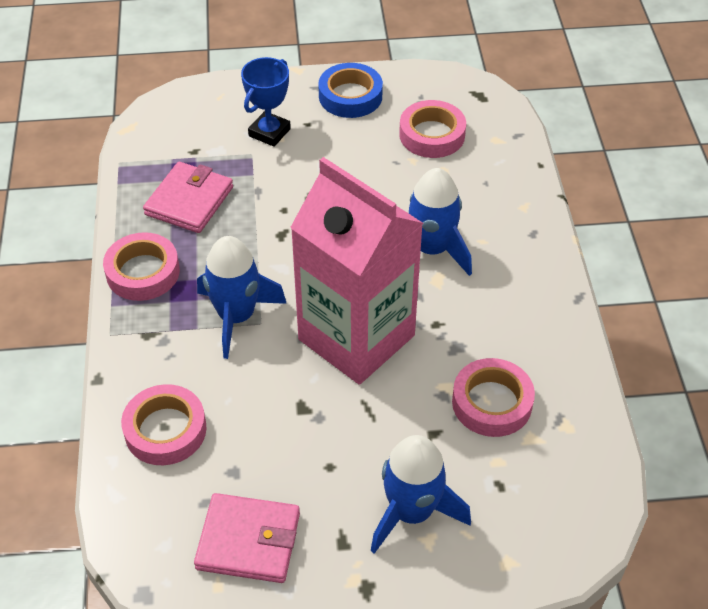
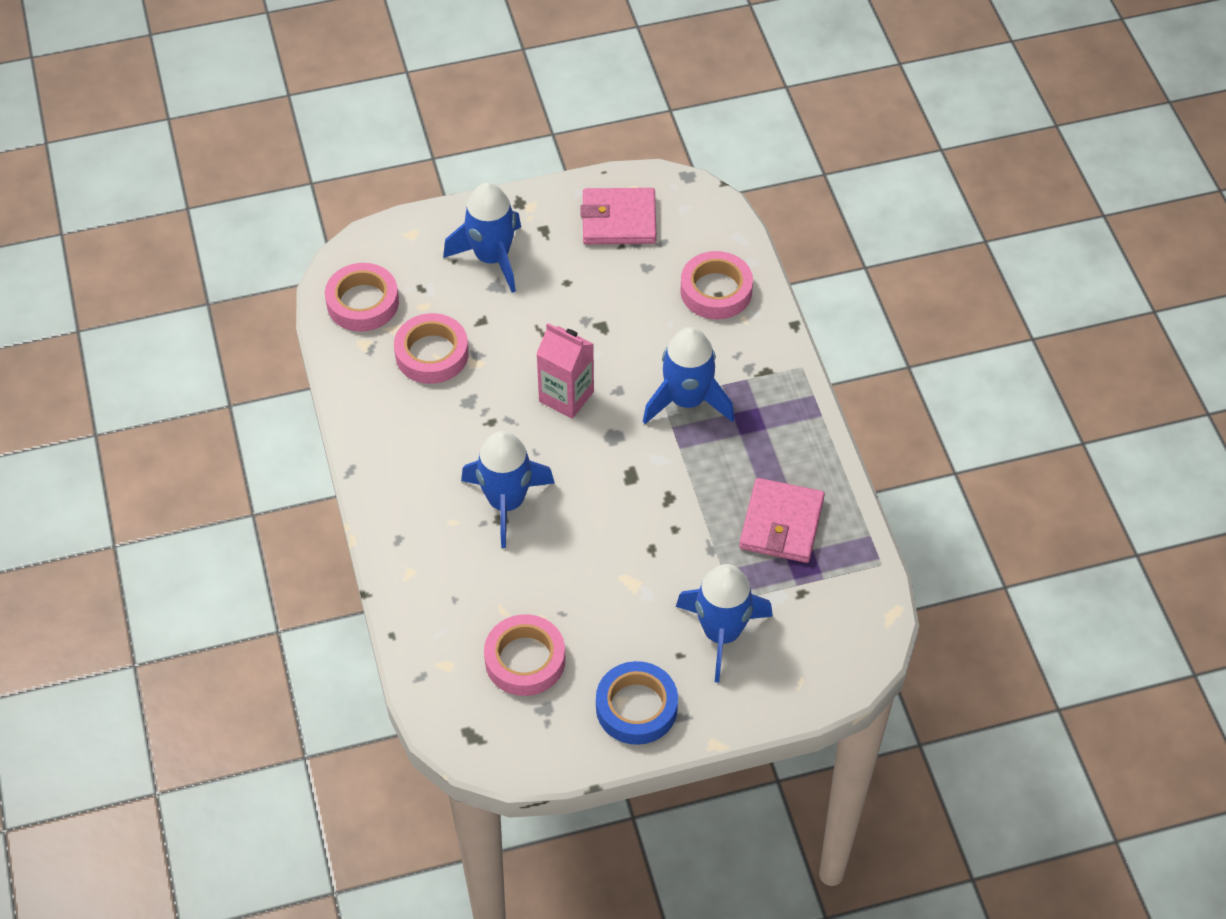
camera: 170 degrees right, 5 degrees up
(143, 272) = (797, 433): pink tape -> pink tape (362, 302)
(269, 132) = (721, 633): blue trophy -> blue rocket
(356, 337) = (566, 396): pink carton -> pink carton, size x0.50

